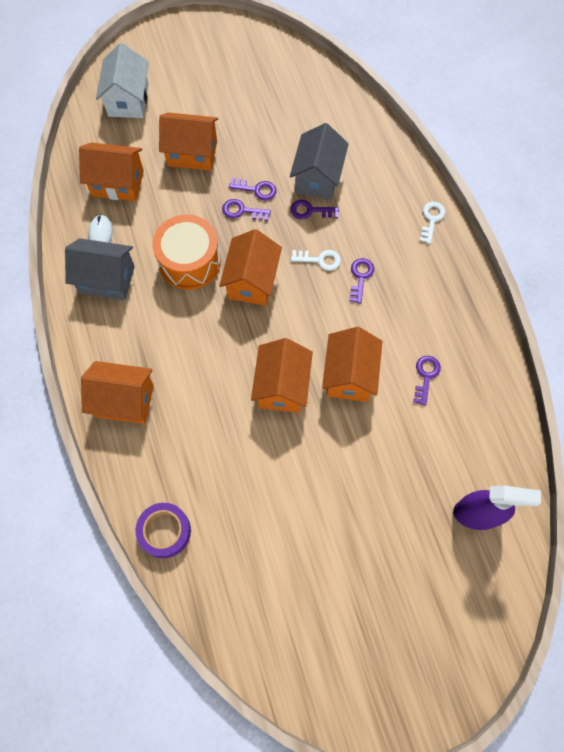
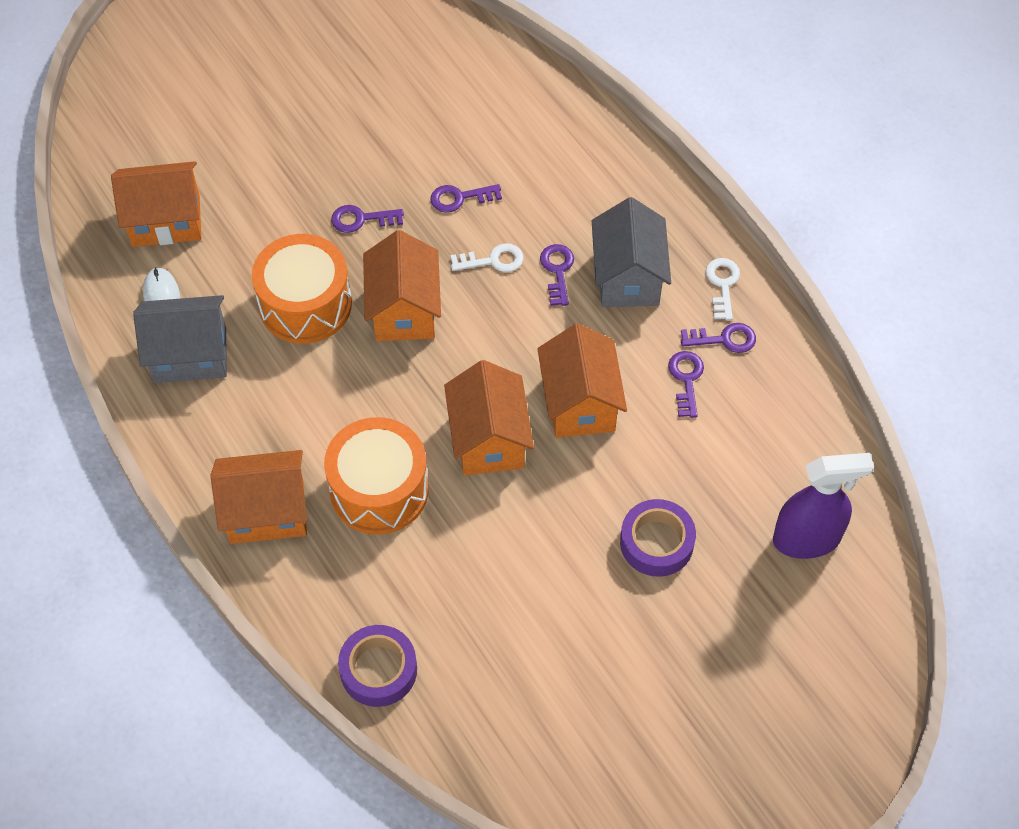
camera: 15 degrees left, 10 degrees down
(128, 100) = (146, 103): white house -> none
(192, 153) = (264, 156): orange house -> none
(200, 403) = (379, 490): none -> orange drum
(256, 189) = (373, 186): purple key -> purple key (724, 339)
(318, 178) = (457, 151): grey house -> grey house (628, 277)
(373, 489) = (656, 542): none -> purple tape
(431, 219) = (635, 173): white key -> white key (722, 285)

